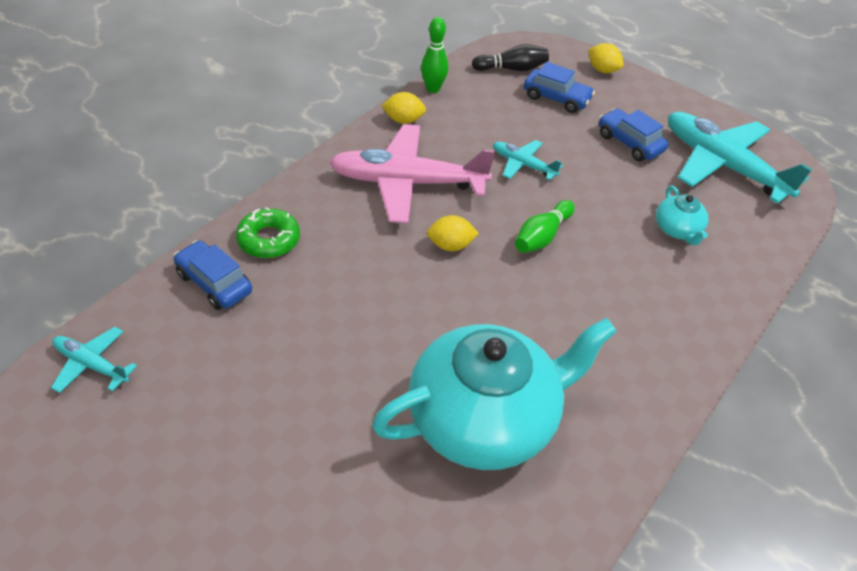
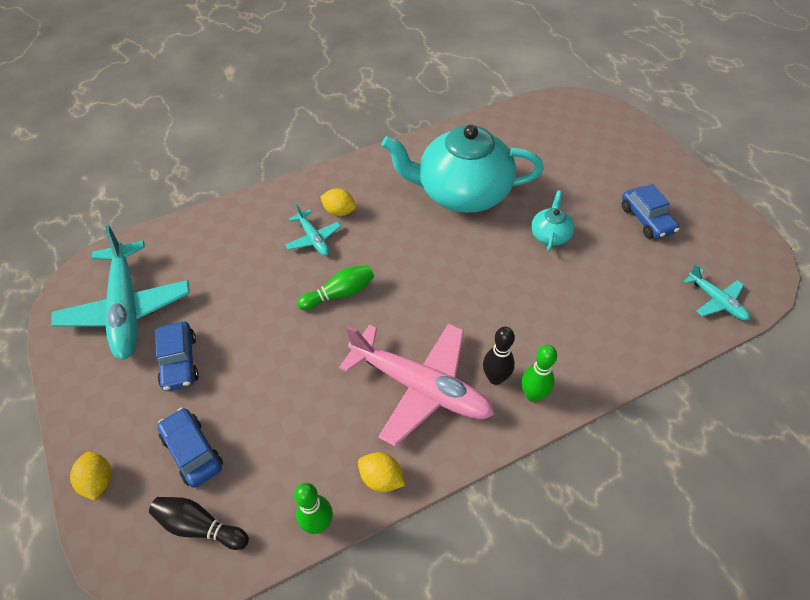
camera: 150 degrees left, 5 degrees up
(214, 283) = (621, 338): blue car -> blue car (646, 219)
(269, 239) = (569, 365): green donut -> none
(298, 205) = (533, 395): none -> green bowling pin
(340, 208) = (495, 378): none -> black bowling pin
(450, 245) = (417, 309): yellow lemon -> yellow lemon (339, 211)
(523, 165) = (300, 370): turquoise plane -> turquoise plane (313, 238)
(677, 229) = (231, 265): turquoise teapot -> turquoise teapot (550, 235)

